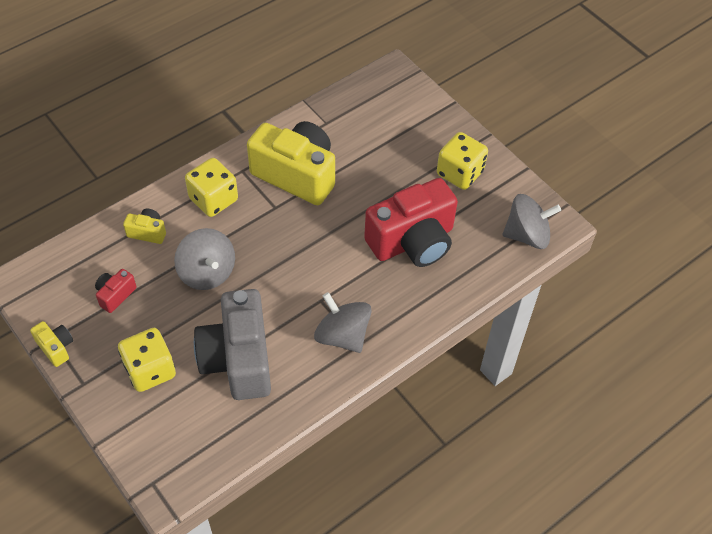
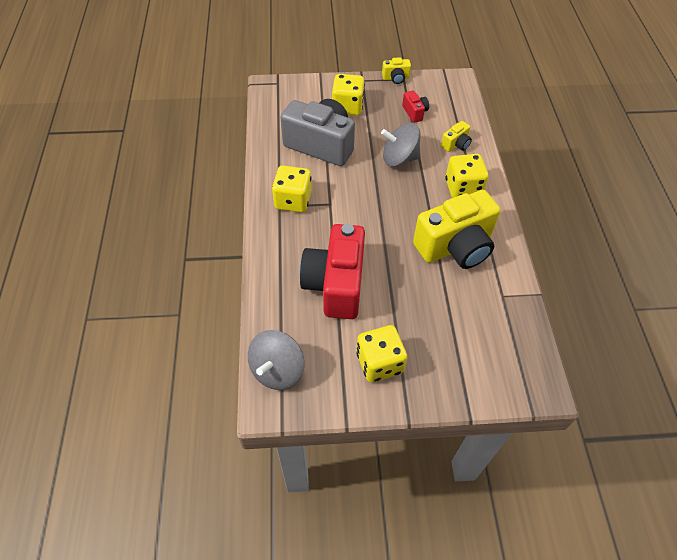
camera: 125 degrees right, 0 degrees up
(342, 335) = (293, 200): grey spinning top -> yellow dice

